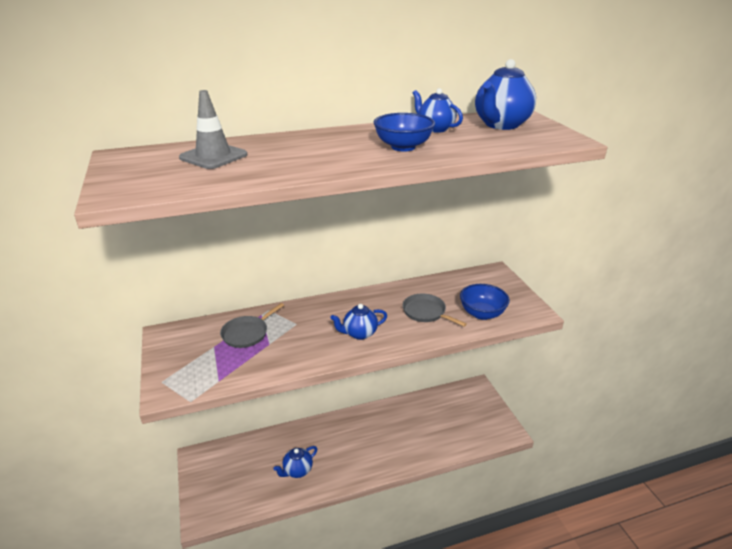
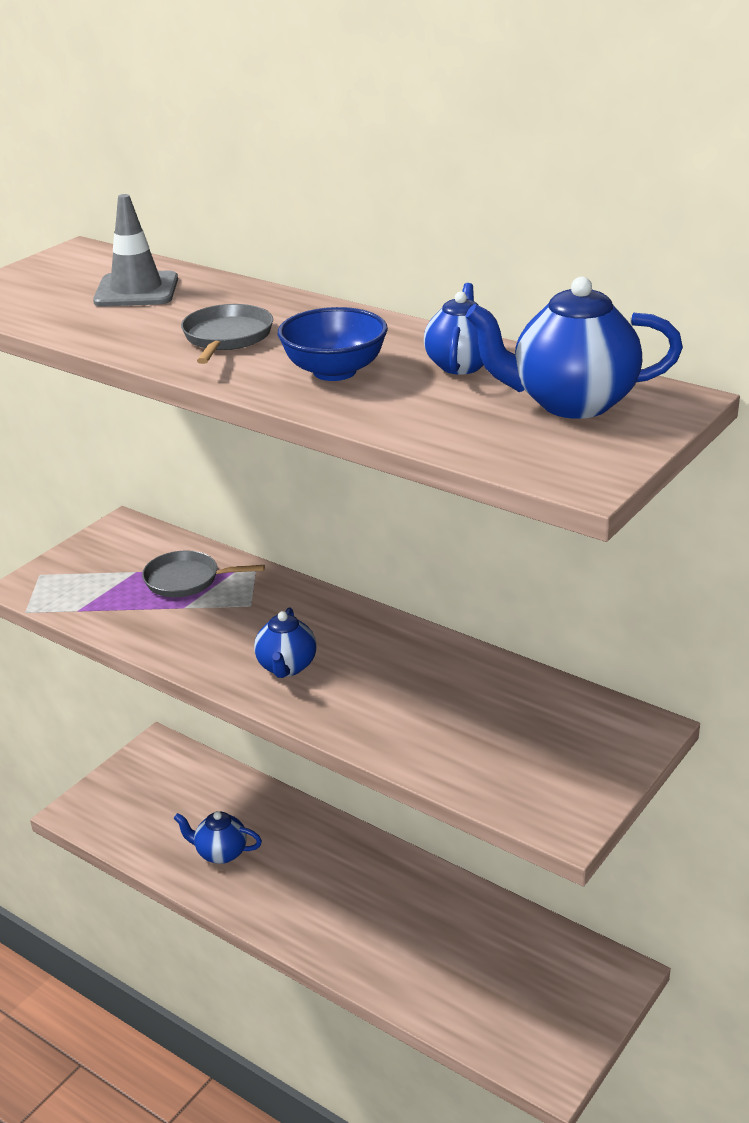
camera: 55 degrees right, 0 degrees up
(359, 333) = (286, 667): blue teapot -> blue teapot turned 120 degrees counterclockwise
(426, 312) = (415, 703): grey pan -> grey pan (227, 337)
(482, 313) = (483, 763): blue bowl -> none

